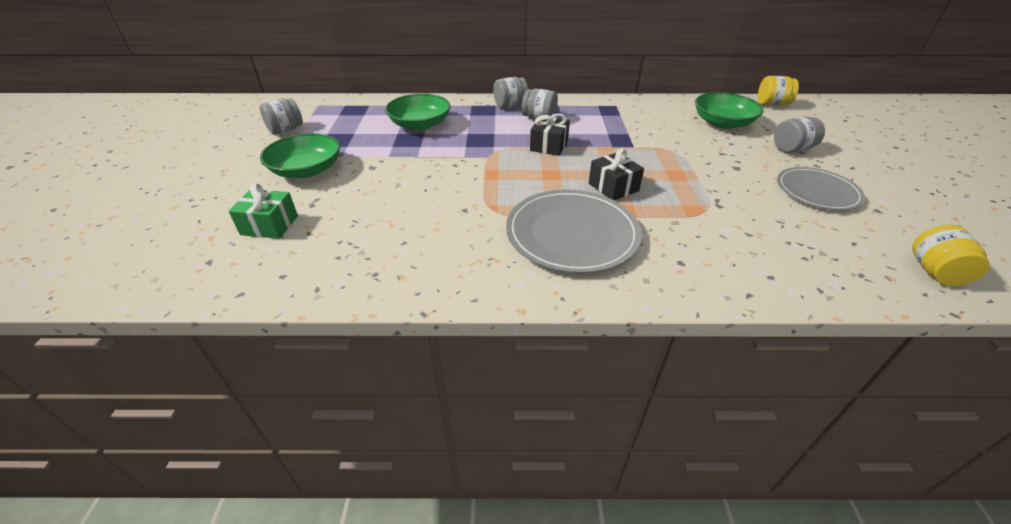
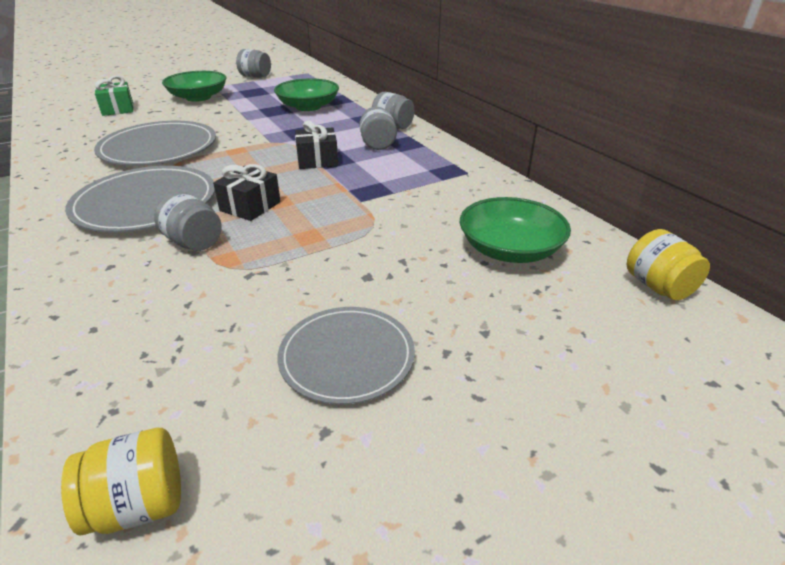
camera: 60 degrees right, 5 degrees down
(440, 212) = (159, 148): none -> grey plate
(792, 149) = (484, 321): grey jar -> grey jar (194, 242)

